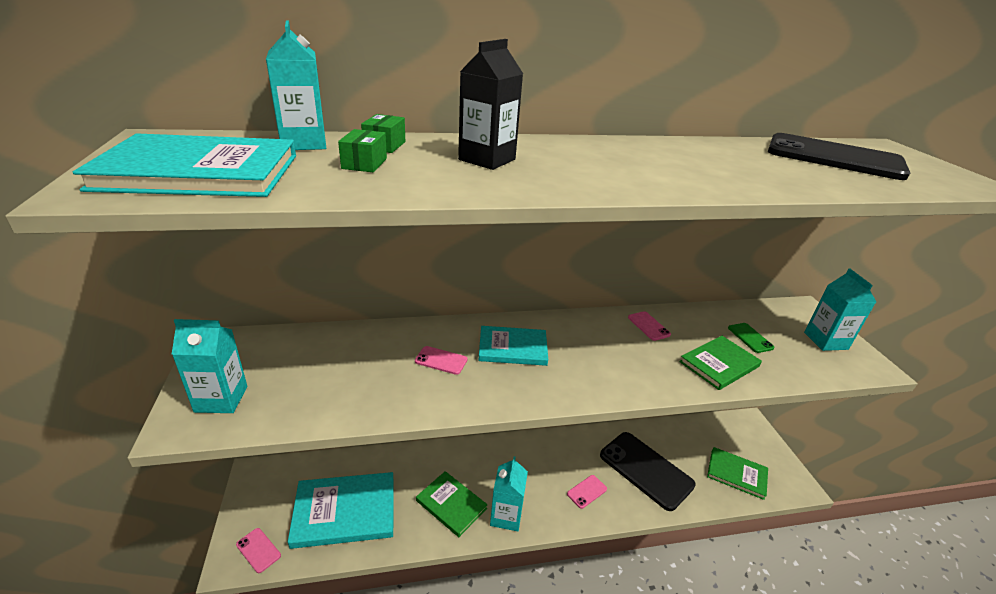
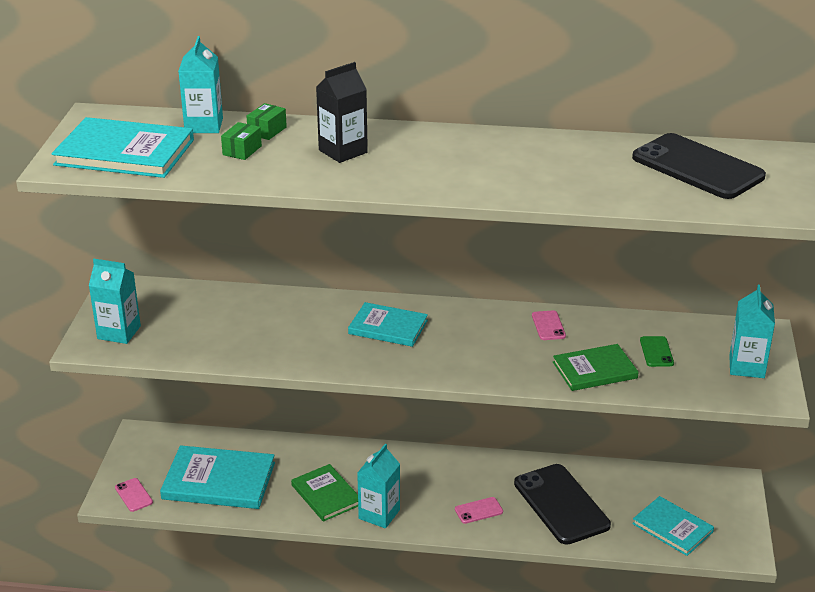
camera: 20 degrees right, 0 degrees up
(441, 360) = (313, 328): pink phone -> none
(736, 474) = (672, 528): green book -> turquoise book

